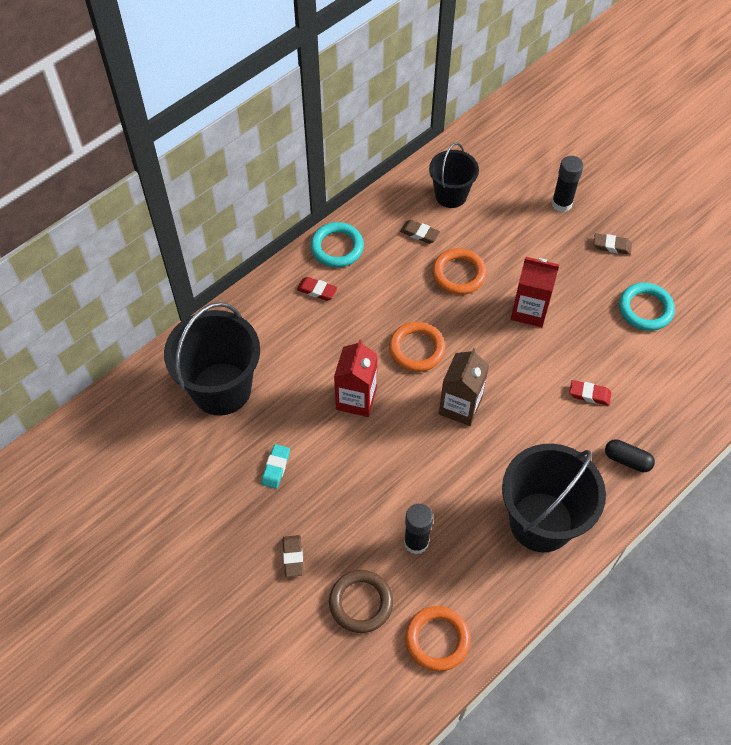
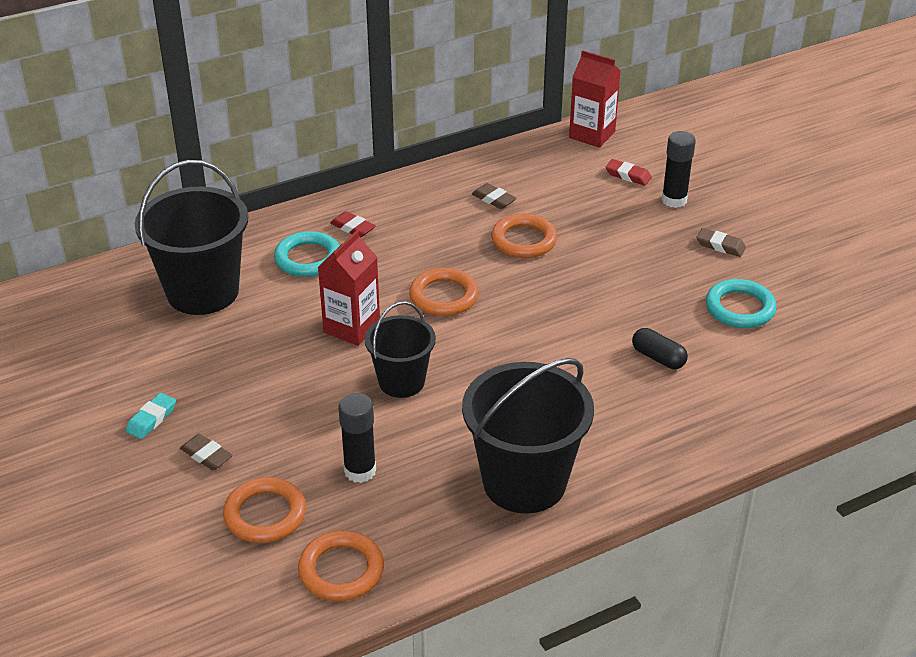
camera: 15 degrees right, 20 degrees down
(276, 468) = (228, 371): turquoise eraser -> turquoise eraser (151, 419)
(293, 557) = (206, 455): brown eraser -> brown eraser turned 60 degrees counterclockwise
(337, 247) = (393, 196): turquoise ring -> turquoise ring (308, 259)
(361, 603) = (265, 514): brown ring -> orange ring
(451, 195) = (545, 173): black bucket -> black bucket (401, 382)
(460, 406) = (472, 356): brown carton -> none
(529, 310) = (595, 286): red carton -> red carton (592, 135)
(589, 394) = (637, 373): red eraser -> red eraser (628, 175)
(627, 460) = (660, 444): black capsule -> black capsule (658, 358)

